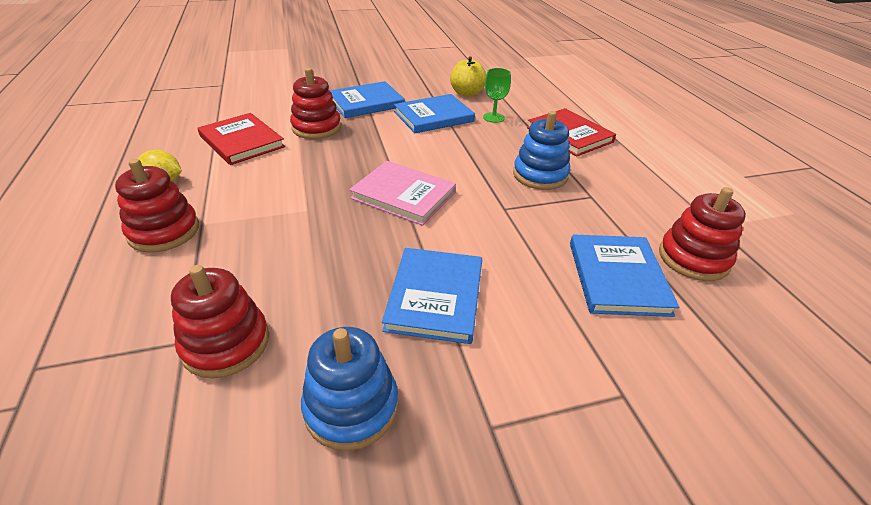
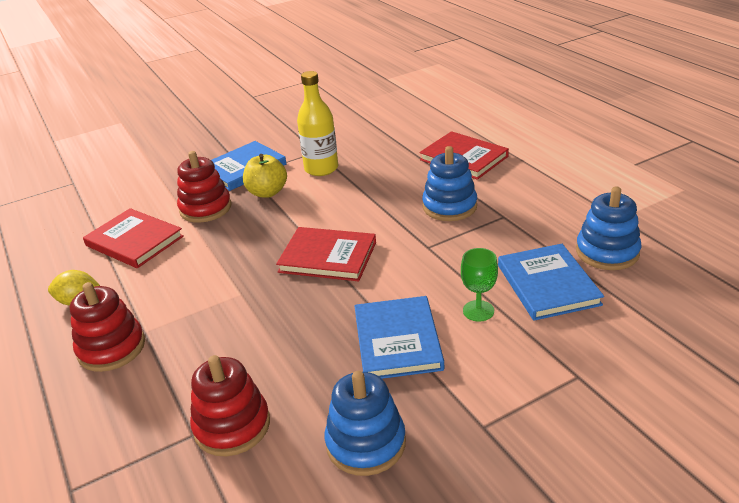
camera: 10 degrees left, 5 degrees down
(403, 195) = (328, 257): pink book -> red book
(433, 116) = (321, 169): blue book -> yellow bottle
(467, 93) = (344, 134): yellow apple -> yellow apple (267, 192)
(493, 117) = (382, 156): green goblet -> green goblet (478, 311)
(693, 258) = (607, 252): red stacking toy -> blue stacking toy

